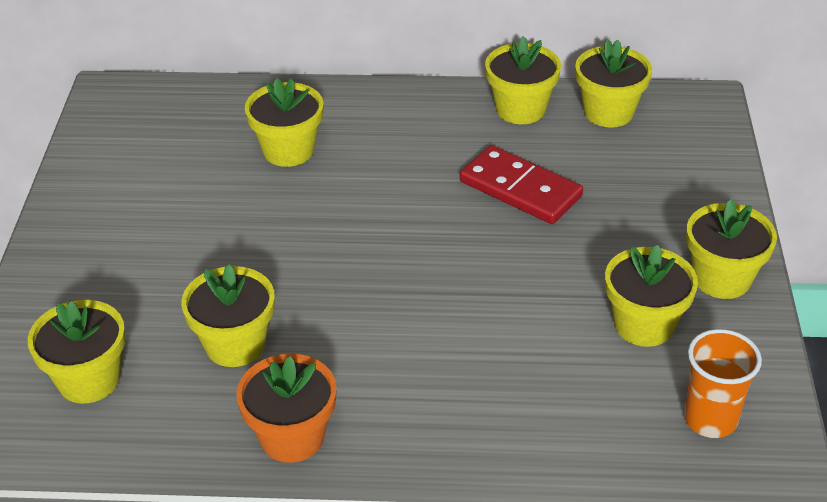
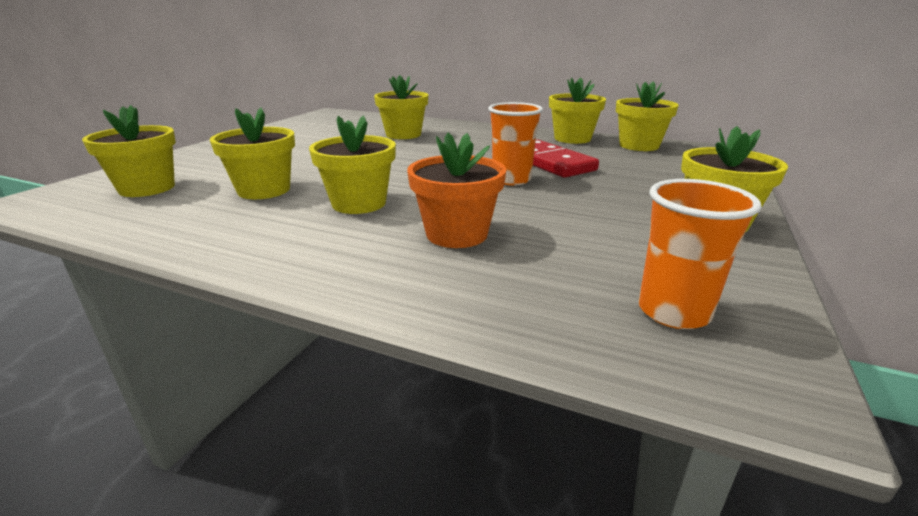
camera: 20 degrees right, 15 degrees down
(292, 437) = (233, 238): orange flower pot -> orange flower pot (457, 234)
(497, 244) = (511, 180): none -> orange cup
(644, 325) = (620, 234): yellow flower pot -> yellow flower pot (359, 203)

